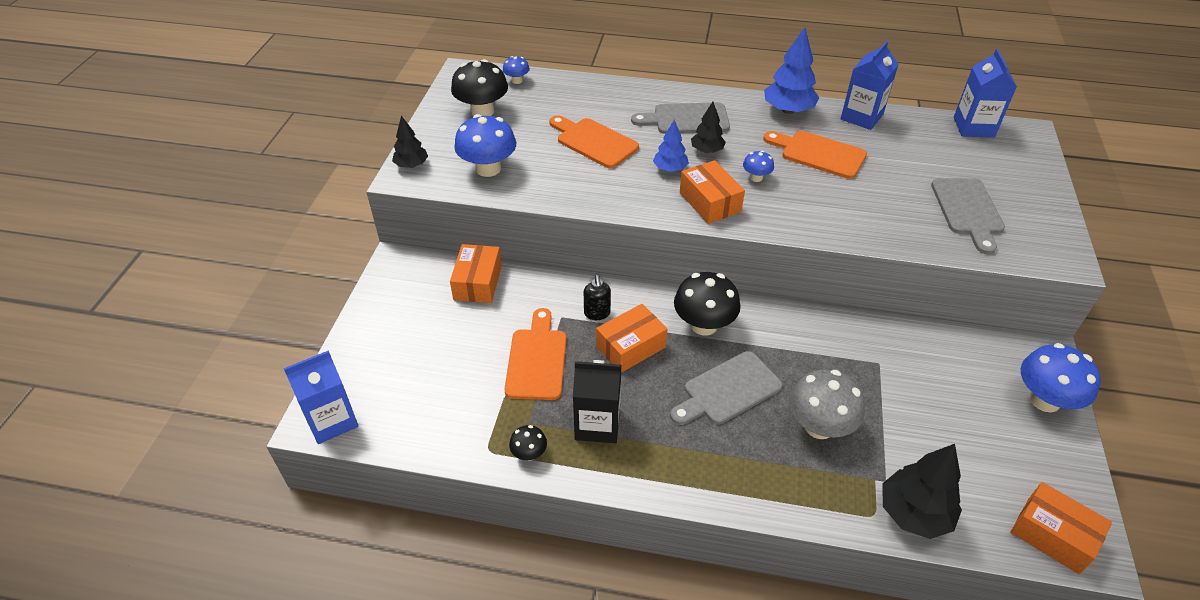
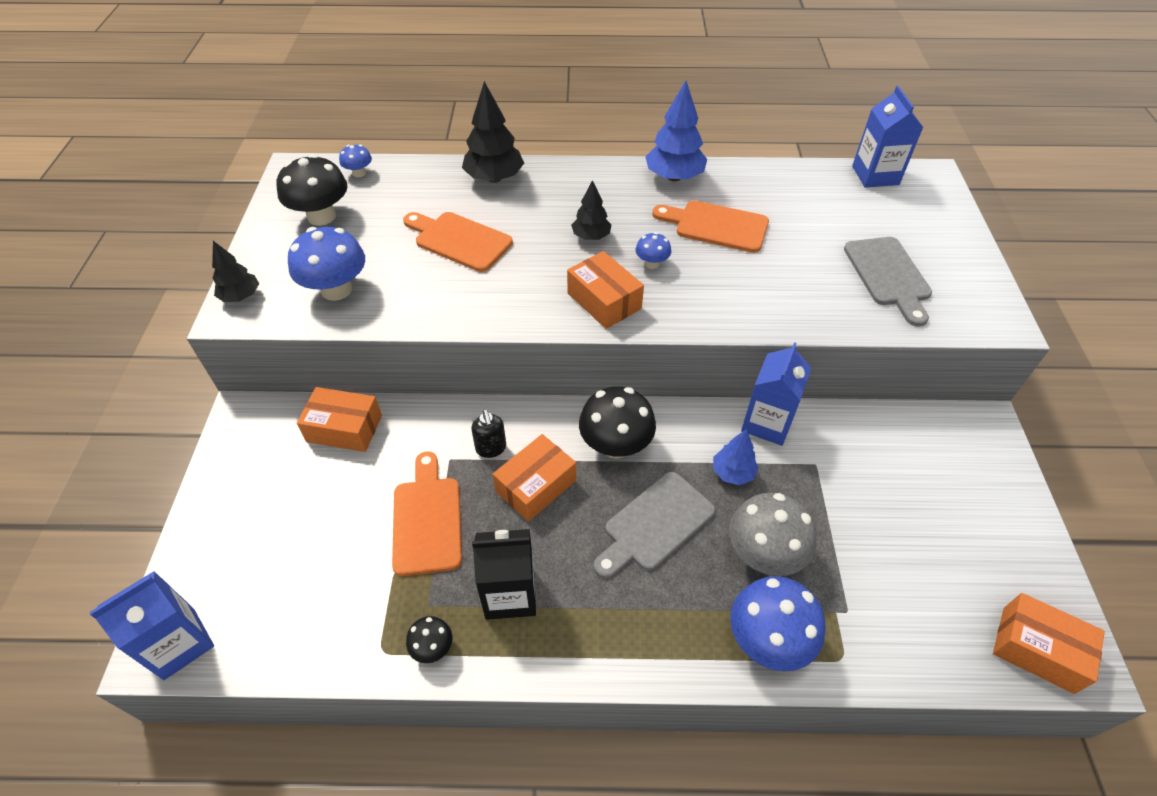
camera: 10 degrees left, 5 degrees up
(478, 282) = (344, 428): orange box -> orange box turned 75 degrees counterclockwise
(670, 169) = (552, 264): blue tree -> blue tree (732, 472)
(686, 119) = (562, 200): grey cutting board -> none
(861, 117) = (755, 176): blue carton -> blue carton (767, 423)
(914, 513) = (885, 648): black tree -> black tree (494, 178)
(1044, 400) = (996, 482): blue mushroom -> blue mushroom (768, 640)

